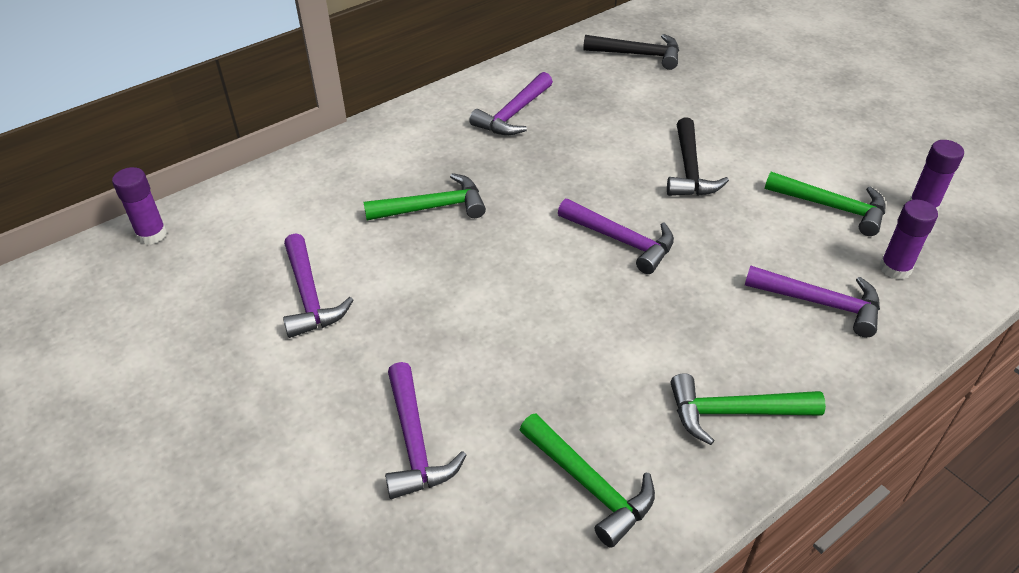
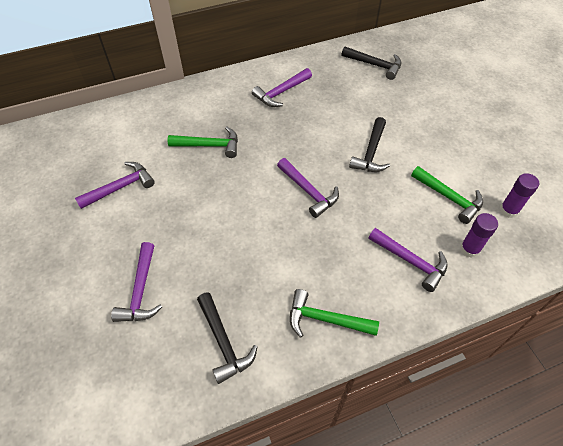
camera: 15 degrees right, 10 degrees up
(152, 234) = (54, 130): purple glue stick -> none
(309, 296) = (120, 187): purple hammer -> purple hammer turned 120 degrees counterclockwise
(590, 485) = (223, 342): green hammer -> black hammer

